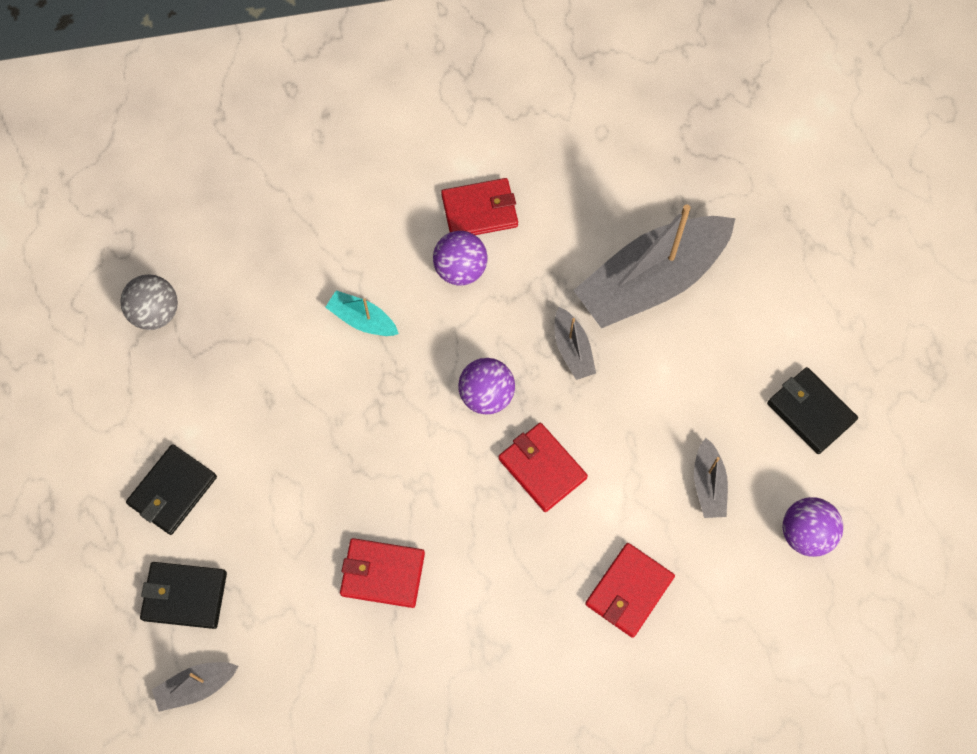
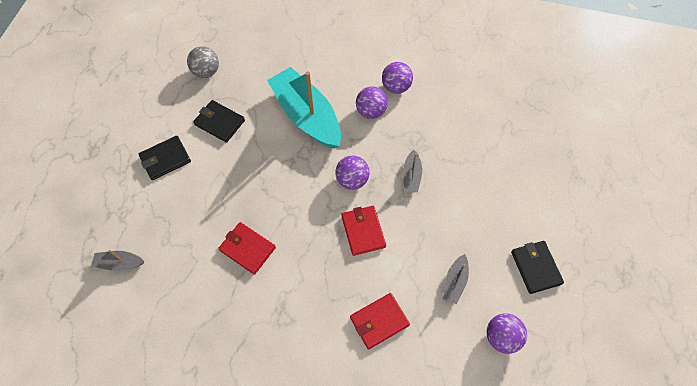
camera: 25 degrees right, 5 degrees down
(184, 596) = (141, 214): black wallet -> black wallet (219, 122)
(362, 320) = (306, 116): turquoise boat -> turquoise boat, size x2.31
(480, 211) = (396, 87): red wallet -> purple ball
(651, 281) = (473, 158): grey boat -> none

